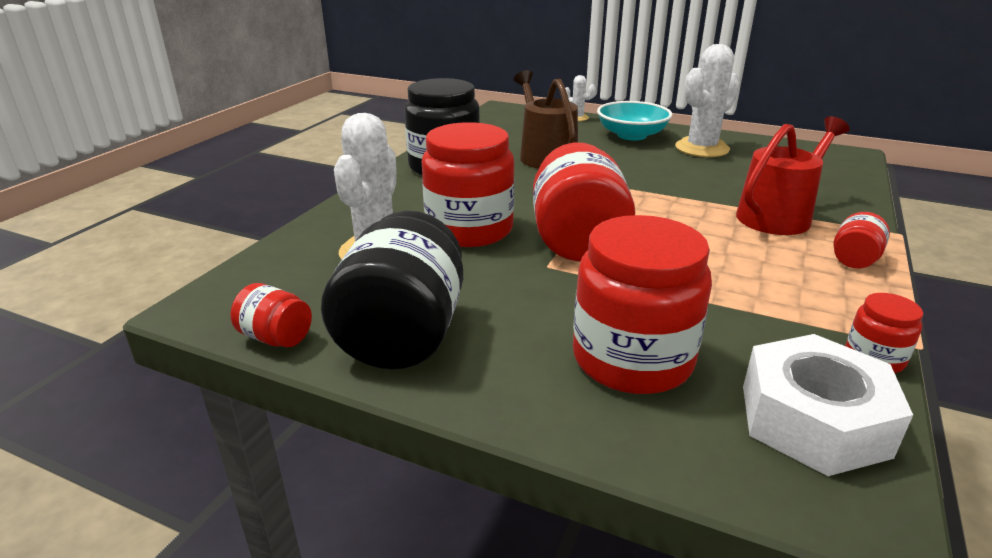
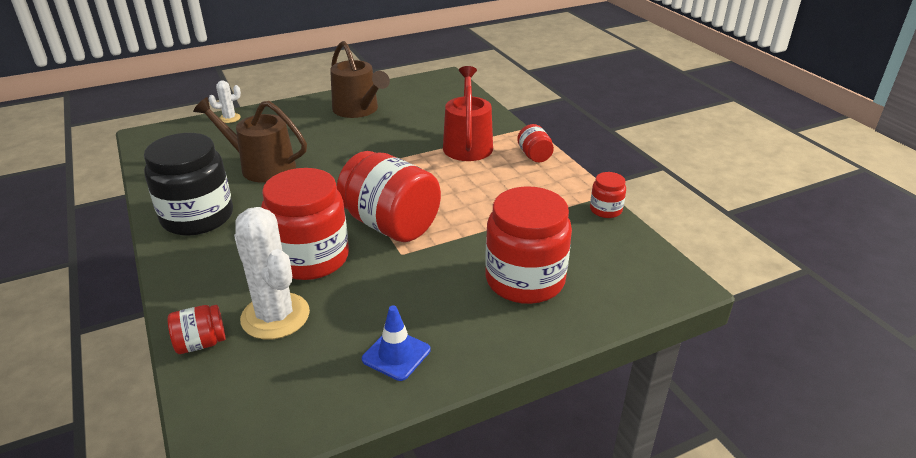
camera: 50 degrees left, 5 degrees up
(276, 338) = (322, 419): red jar -> red jar (201, 343)
(403, 334) = (396, 354): black jar -> blue traffic cone
(631, 135) = (296, 118): turquoise bowl -> none
(702, 148) = (358, 110): white cactus -> brown watering can
(813, 420) = (623, 257): white nut -> none

